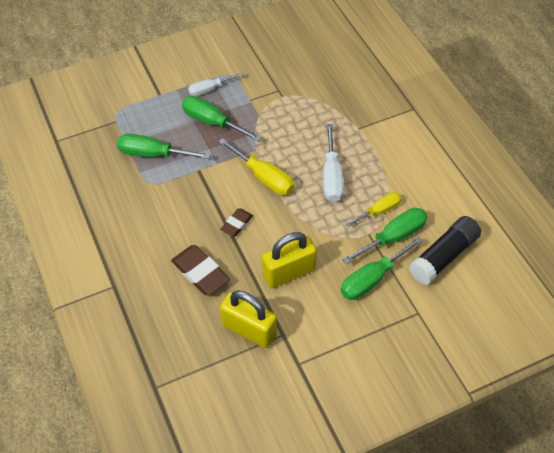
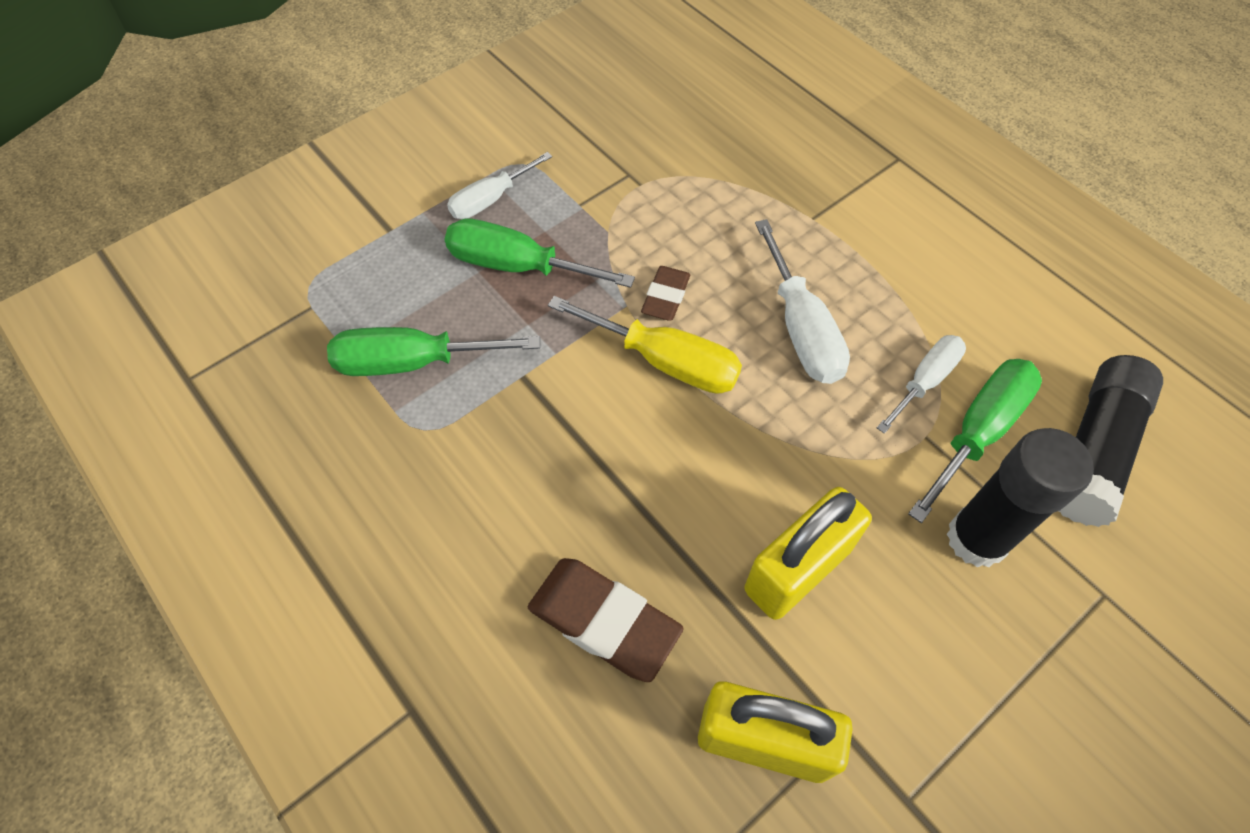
camera: 15 degrees left, 5 degrees up
(236, 224) = (644, 481): brown eraser -> brown eraser (666, 297)
(372, 279) = (976, 539): green screwdriver -> black glue stick
(379, 211) = (925, 381): yellow screwdriver -> white screwdriver

